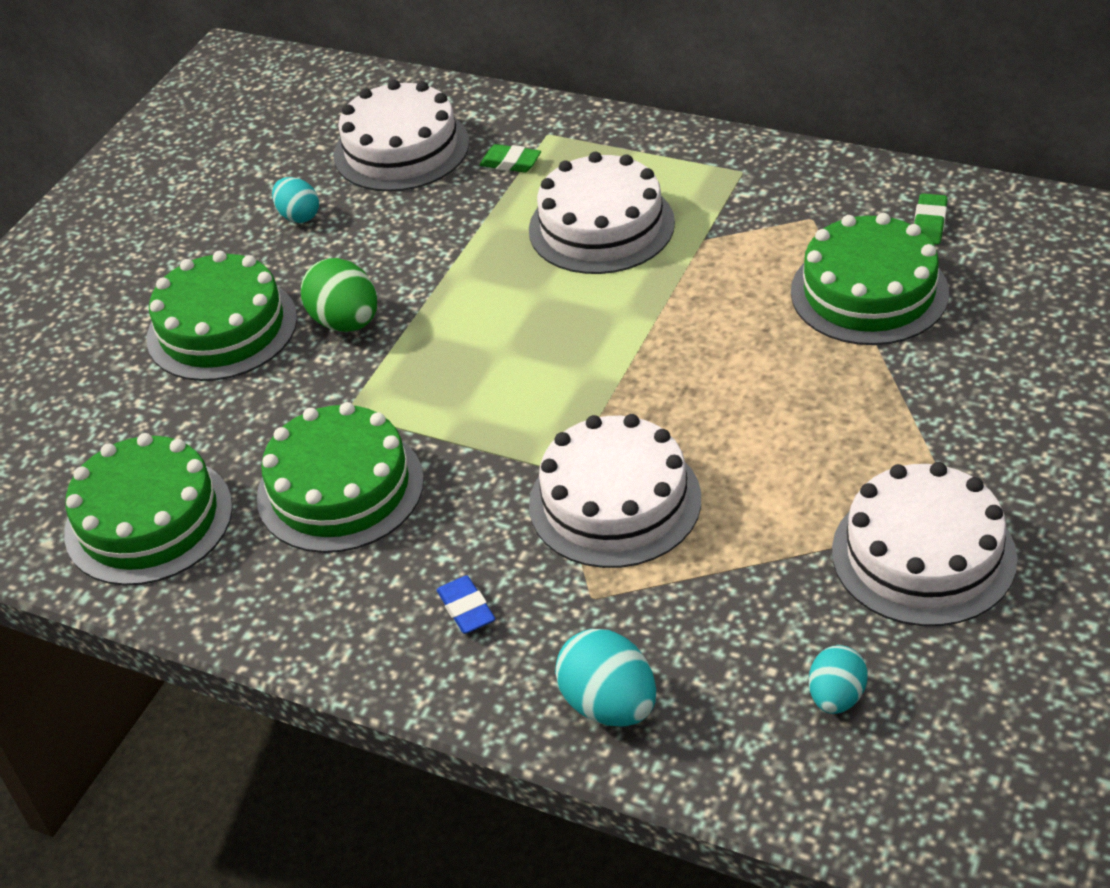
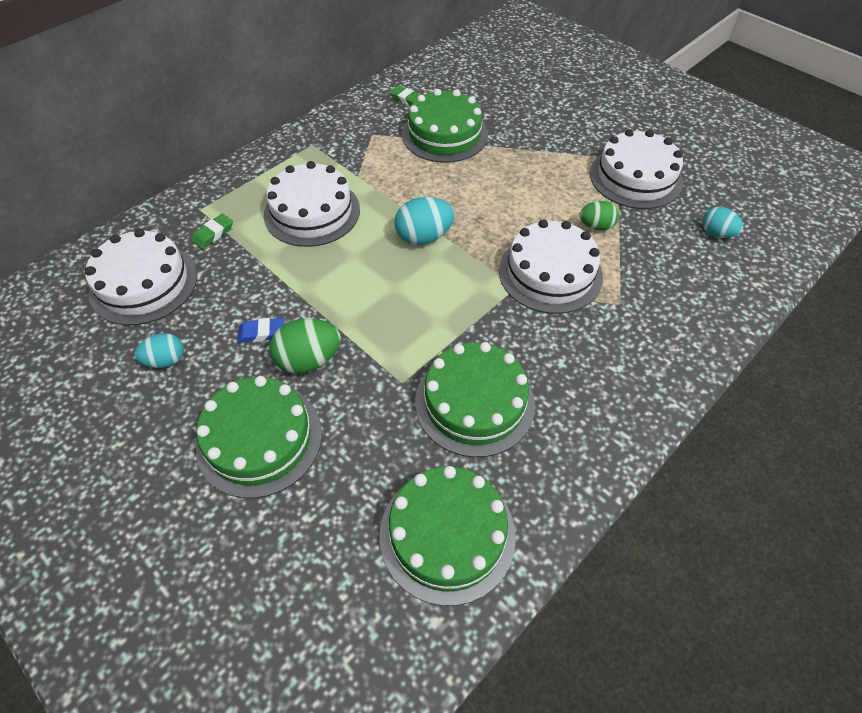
camera: 75 degrees left, 10 degrees up
(466, 609) = (608, 362): blue eraser -> blue eraser (261, 333)
(609, 705) = (700, 318): turquoise egg -> turquoise egg (424, 237)
(756, 530) = (596, 226): none -> green egg

